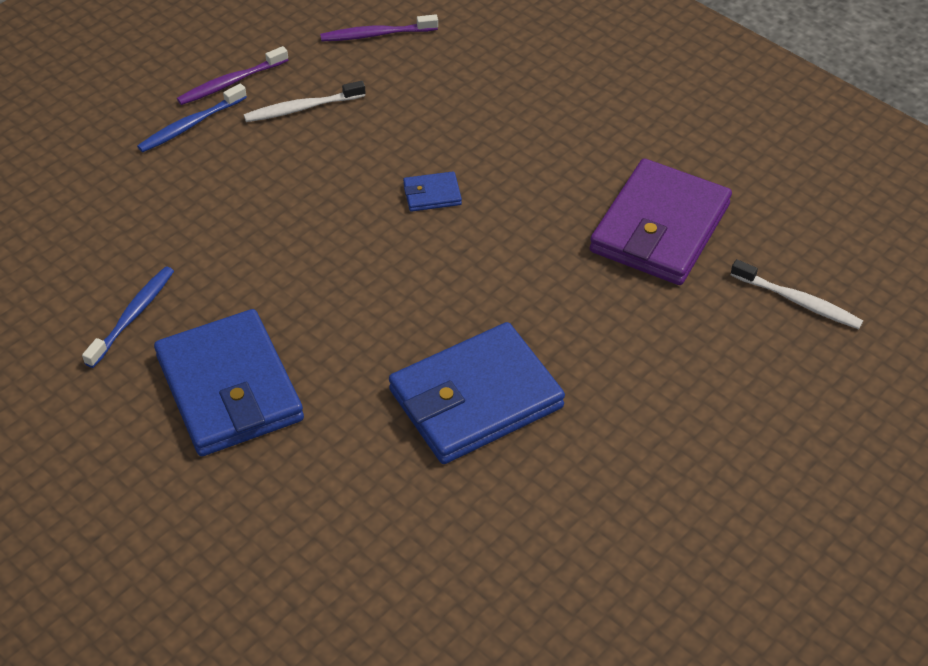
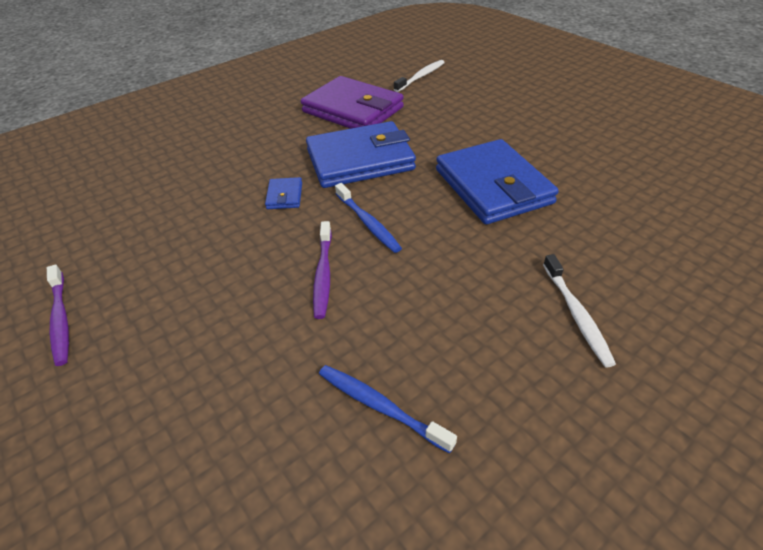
camera: 80 degrees left, 5 degrees down
(190, 125) = (105, 355): blue toothbrush -> blue toothbrush (368, 223)
(230, 388) = (483, 323): blue wallet -> blue wallet (360, 160)
(302, 108) = (136, 266): white toothbrush -> white toothbrush (576, 314)
(376, 34) = (72, 217): purple toothbrush -> purple toothbrush (323, 274)

